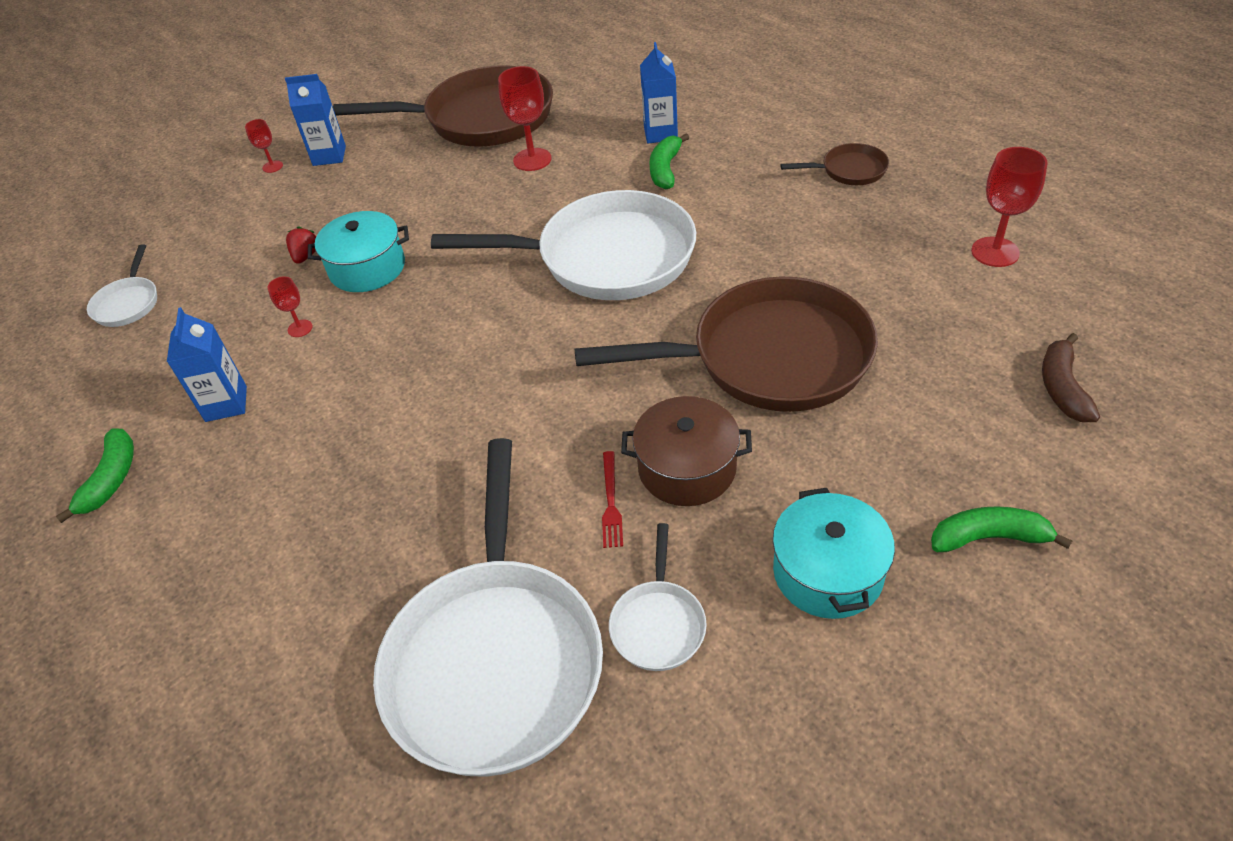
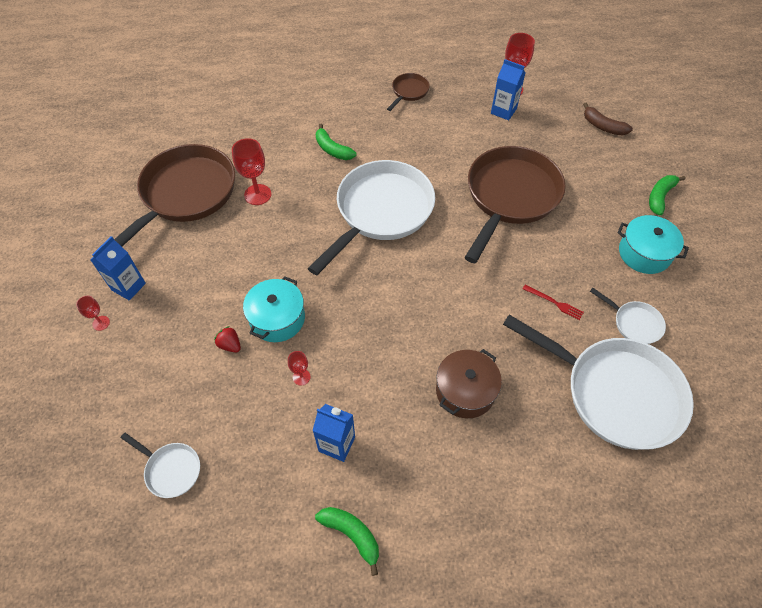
camera: 60 degrees left, 10 degrees up
(660, 133) = (298, 133): blue carton -> blue carton (503, 111)
(687, 468) = (555, 264): brown pot -> brown pot (465, 391)

